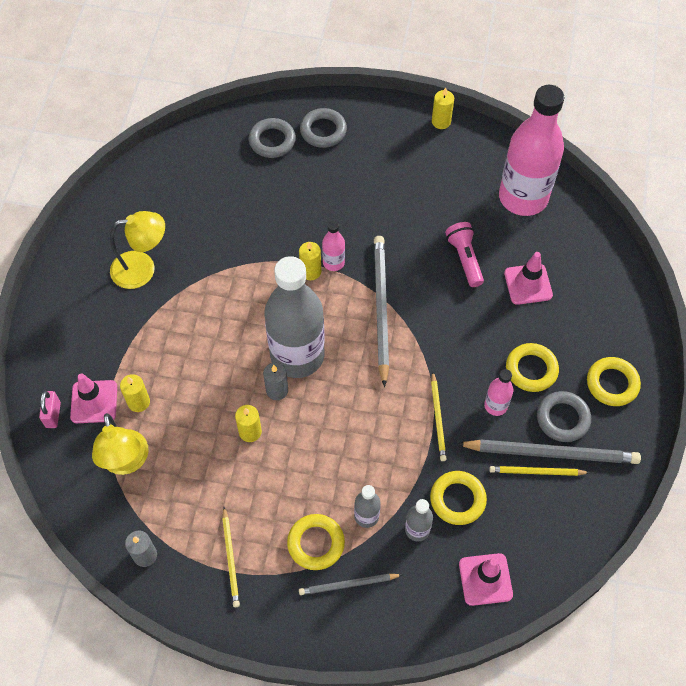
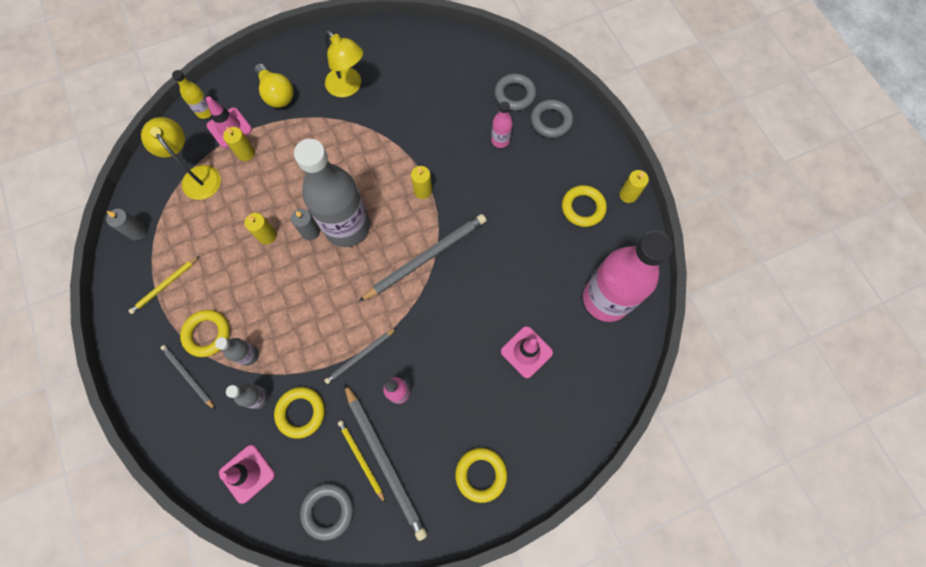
camera: 55 degrees right, 10 degrees up
(53, 415) = (205, 111): pink padlock -> yellow bottle
(92, 336) = (277, 94): none -> yellow light bulb
(126, 462) = (197, 176): yellow lamp -> yellow lamp turned 105 degrees clockwise
(333, 262) = (442, 201): pink bottle -> pink bottle (500, 140)
(438, 418) = (360, 356): yellow pencil -> grey pencil
(464, 258) = (514, 290): pink flashlight -> none
(531, 369) = (449, 401): yellow ring -> yellow ring (583, 208)
(562, 418) = (422, 452): grey ring -> grey ring (328, 510)

